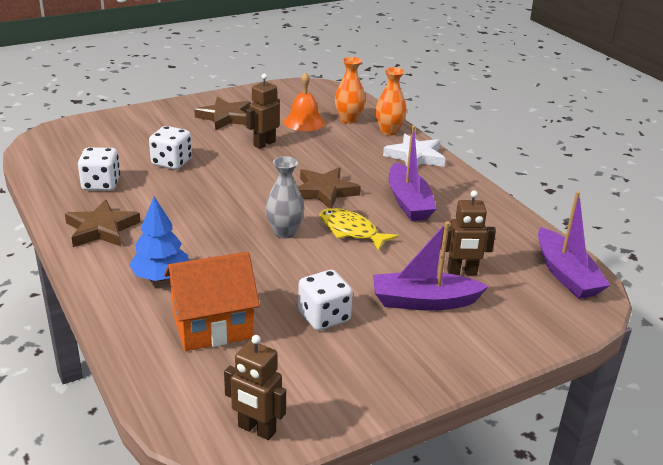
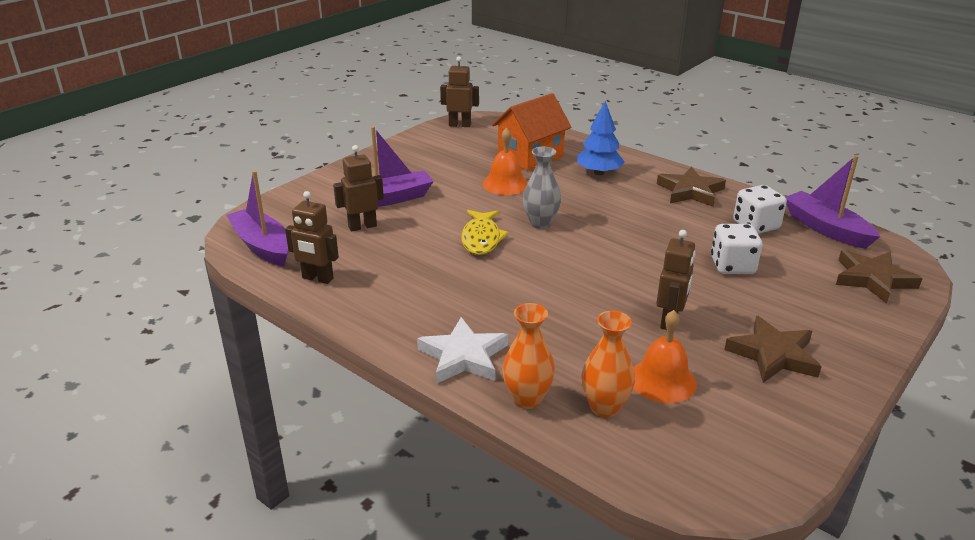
camera: 160 degrees right, 0 degrees up
(280, 289) = (505, 184): none -> orange bell
(324, 191) = (539, 273): brown star -> brown star (872, 279)
(324, 317) = (459, 175): white dice -> none
(351, 231) = (481, 238): yellow fish -> yellow fish turned 75 degrees clockwise
(409, 202) = (440, 283): purple boat -> purple boat (825, 228)
(511, 230) = (317, 278): none -> brown robot

